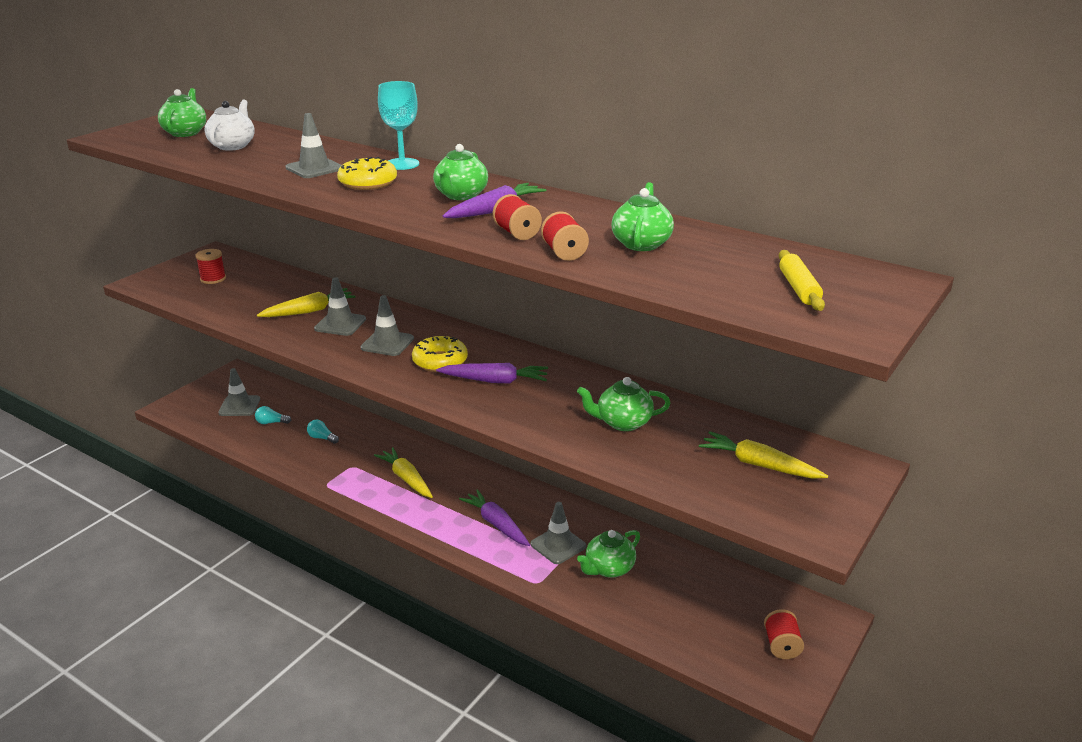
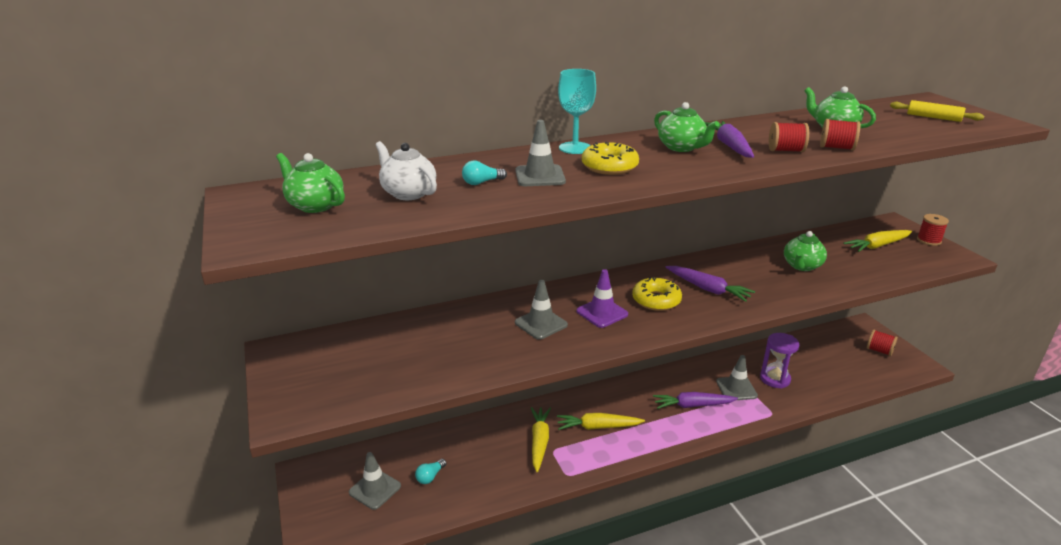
camera: 55 degrees left, 0 degrees up
(213, 279) = (346, 366): red spool -> red spool (928, 240)
(309, 311) = (495, 332): yellow carrot -> yellow carrot (539, 442)
(322, 438) = (491, 453): turquoise light bulb -> turquoise light bulb (482, 182)
(387, 343) = (602, 313): grey traffic cone -> purple traffic cone
(495, 381) = (707, 289): purple carrot -> purple carrot turned 90 degrees clockwise
(609, 569) = (775, 379): green teapot -> purple hourglass

